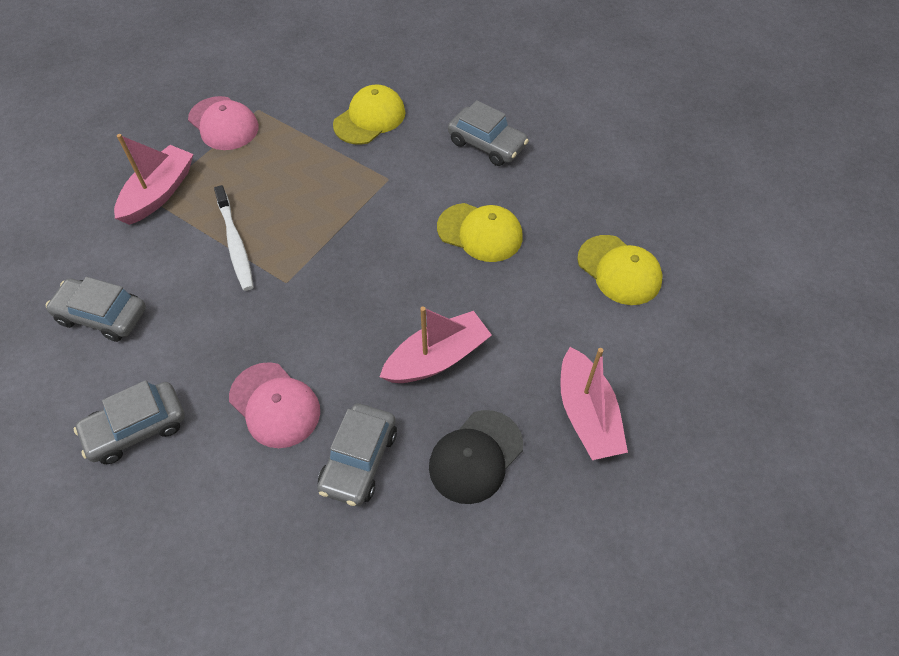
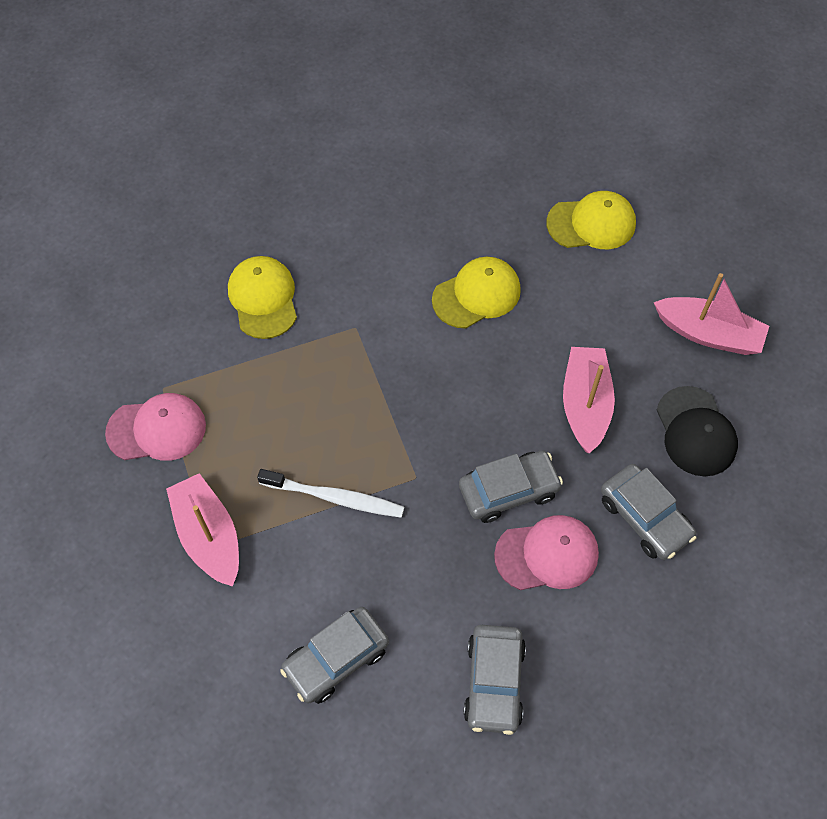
camera: 55 degrees left, 5 degrees up
(487, 144) = (377, 227): grey car -> grey car (508, 491)

